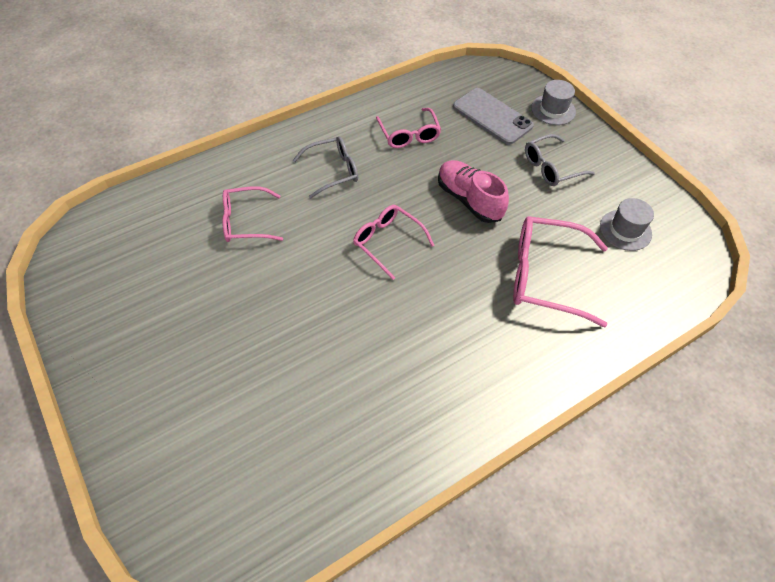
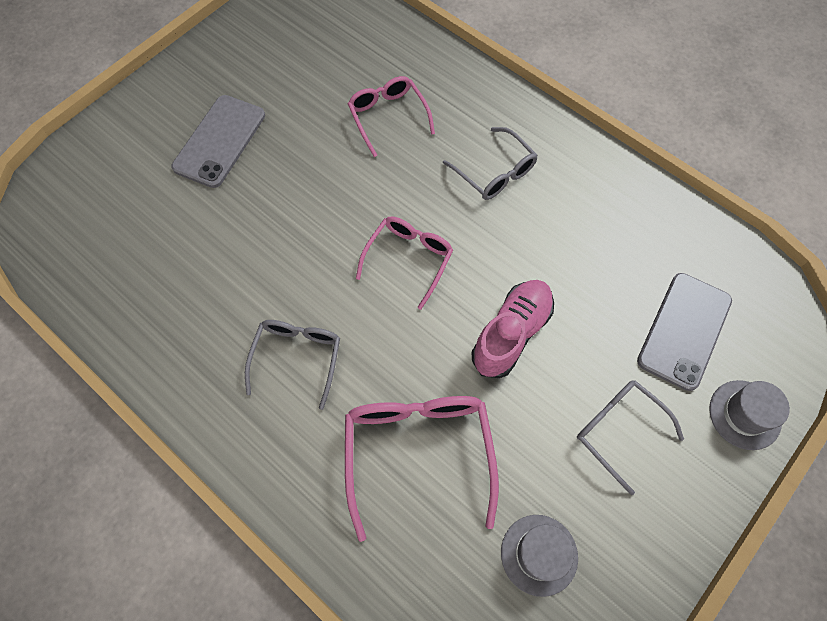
camera: 75 degrees right, 10 degrees up
(203, 354) = (220, 141): none -> grey phone
(409, 135) = (595, 236): pink glasses -> none
(450, 337) = (297, 358): none -> grey glasses

